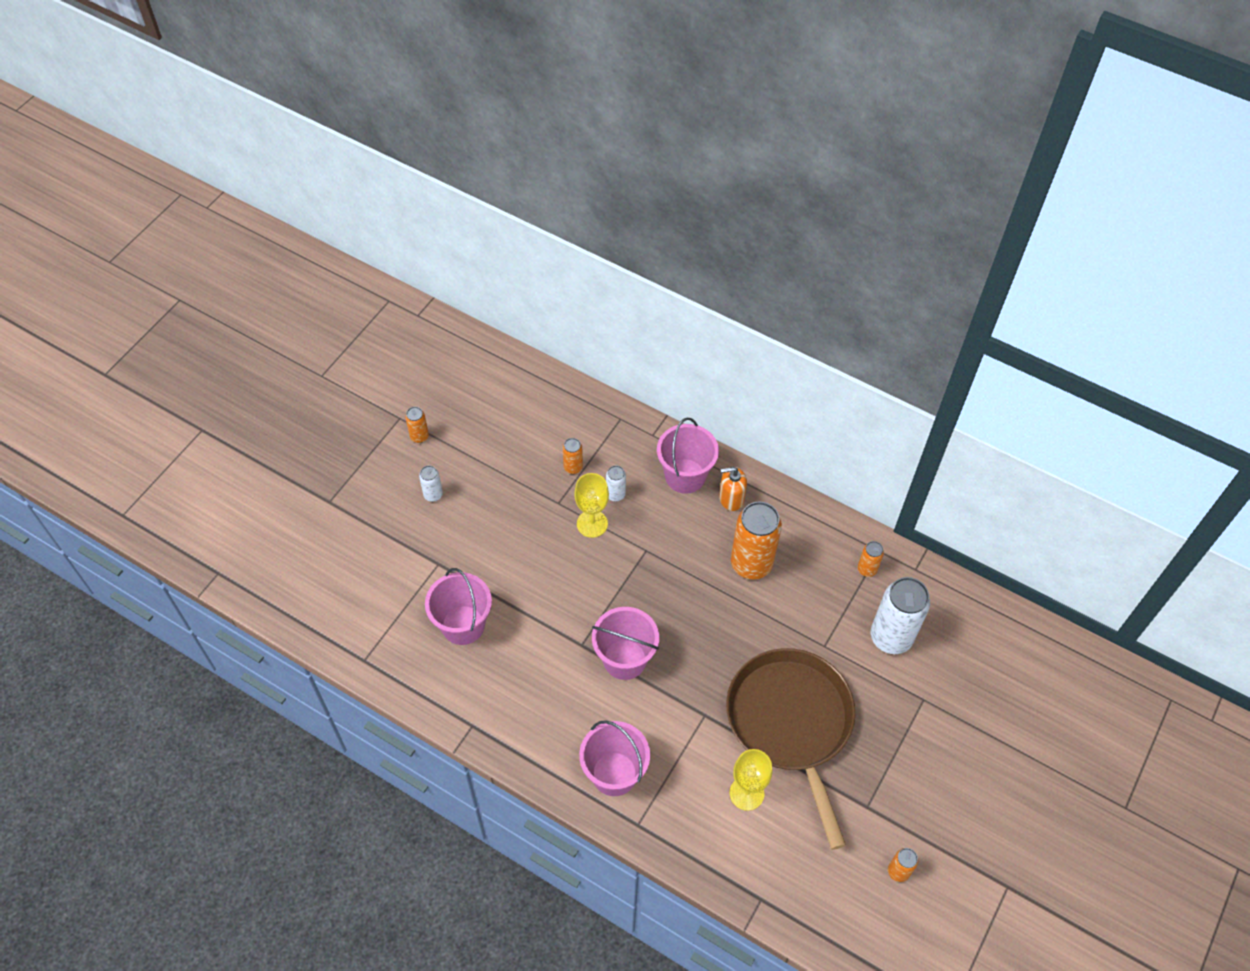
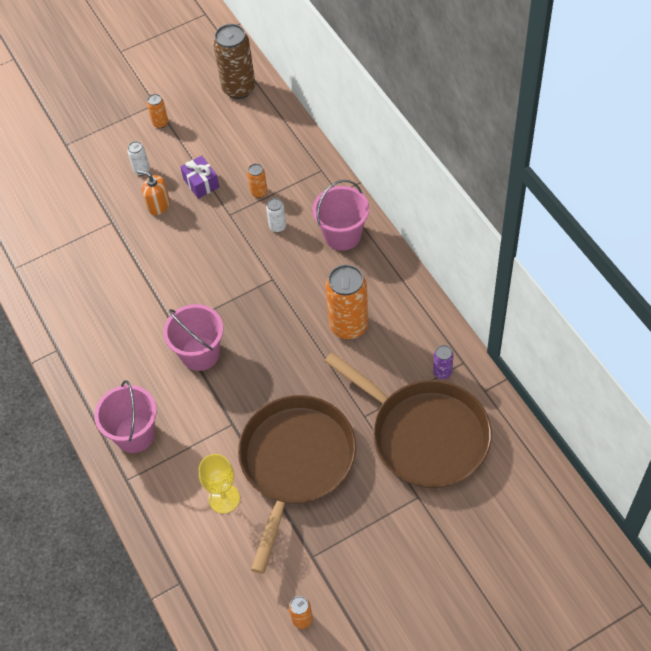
camera: 35 degrees right, 0 degrees up
(463, 625) = (99, 274): pink bucket -> none
(479, 367) = (239, 89): none -> brown can
(506, 482) = (201, 183): none -> purple gift
(592, 524) = (244, 241): yellow goblet -> none
(731, 498) = (368, 268): orange soap dispenser -> orange soap dispenser (158, 205)
(867, 569) = (442, 372): orange can -> purple can
(891, 637) = (425, 435): white can -> brown pan

